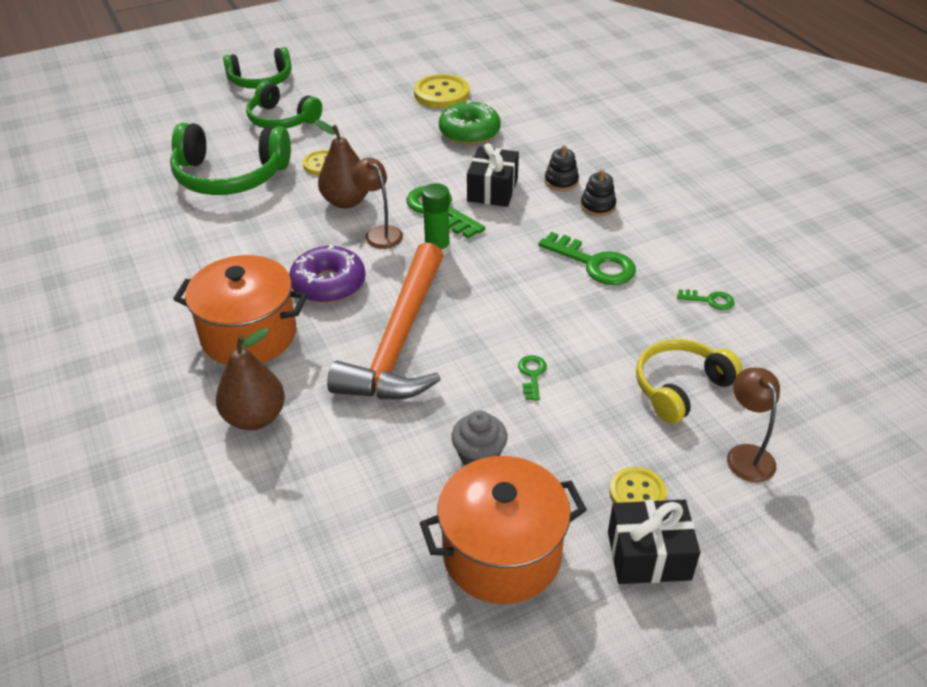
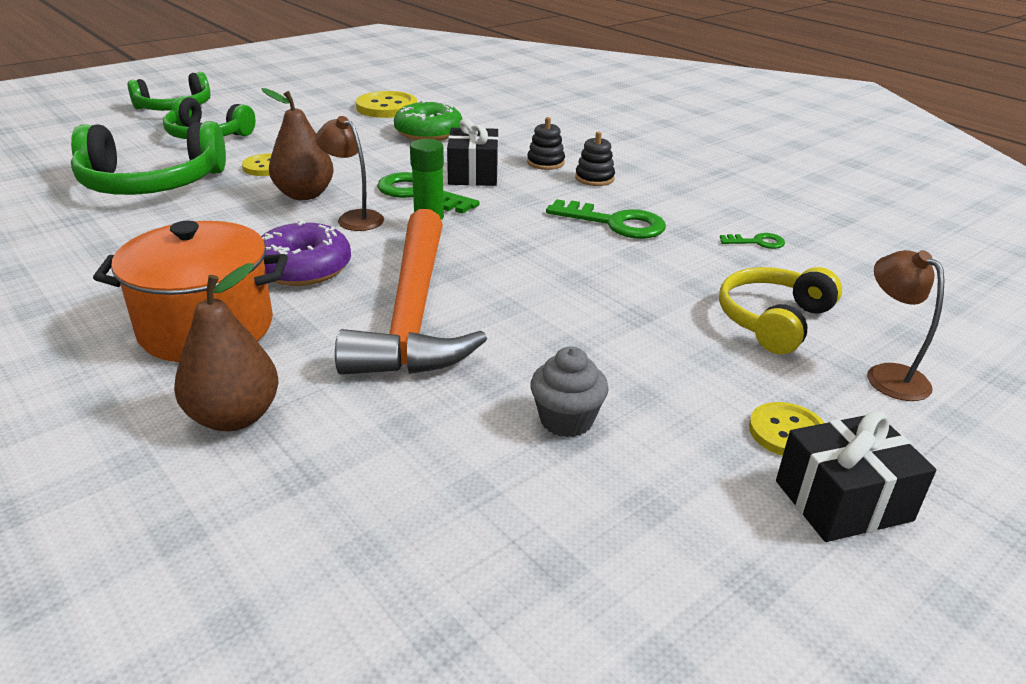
camera: 15 degrees left, 10 degrees down
(502, 553) = (649, 531): orange pot -> none
(532, 375) = (594, 328): green key -> none

